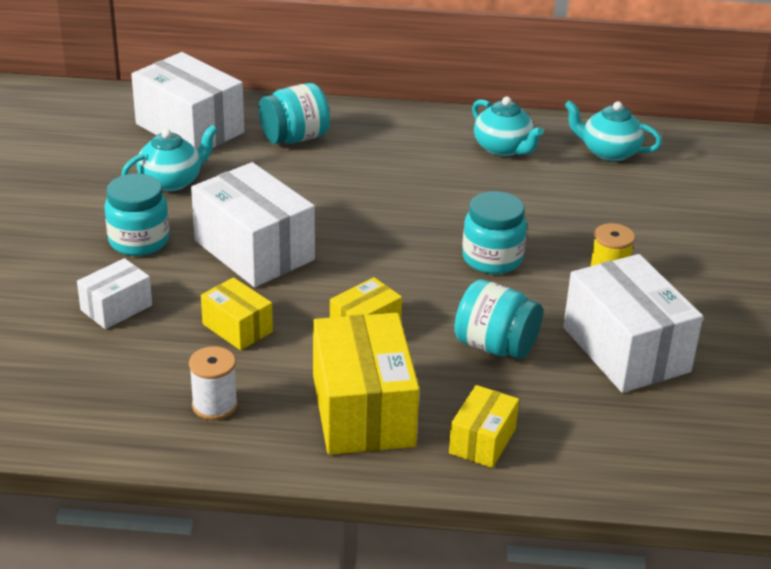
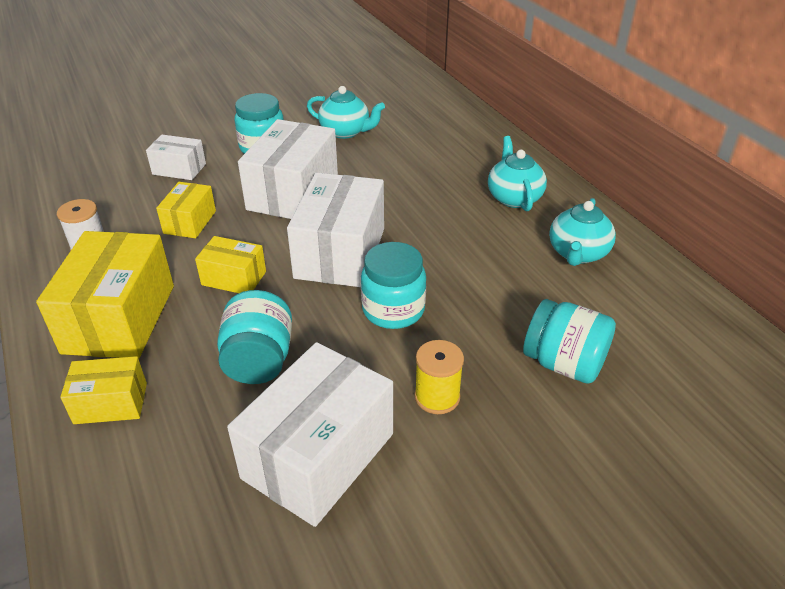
camera: 60 degrees right, 5 degrees up
(190, 128) = (419, 113): white box -> white box (340, 253)
(295, 138) = (459, 154): turquoise jar -> turquoise jar (564, 364)
(363, 411) = (119, 318): yellow box -> yellow box turned 45 degrees counterclockwise
(609, 152) = (661, 320): turquoise teapot -> turquoise teapot (514, 198)

